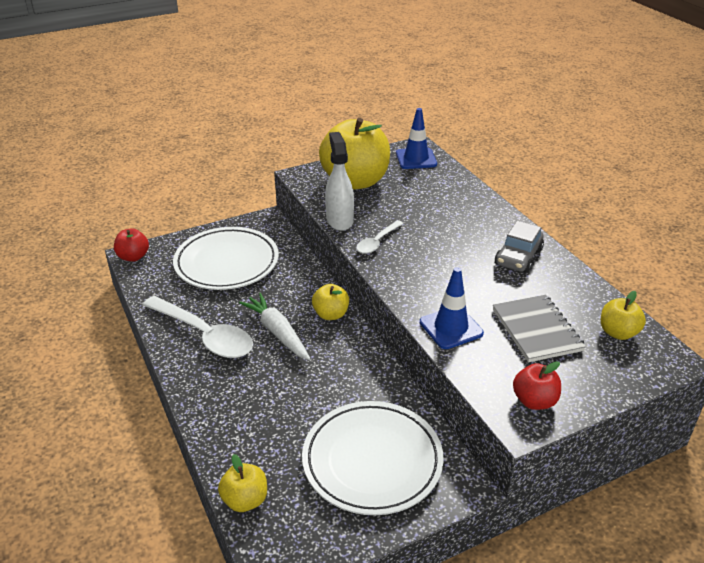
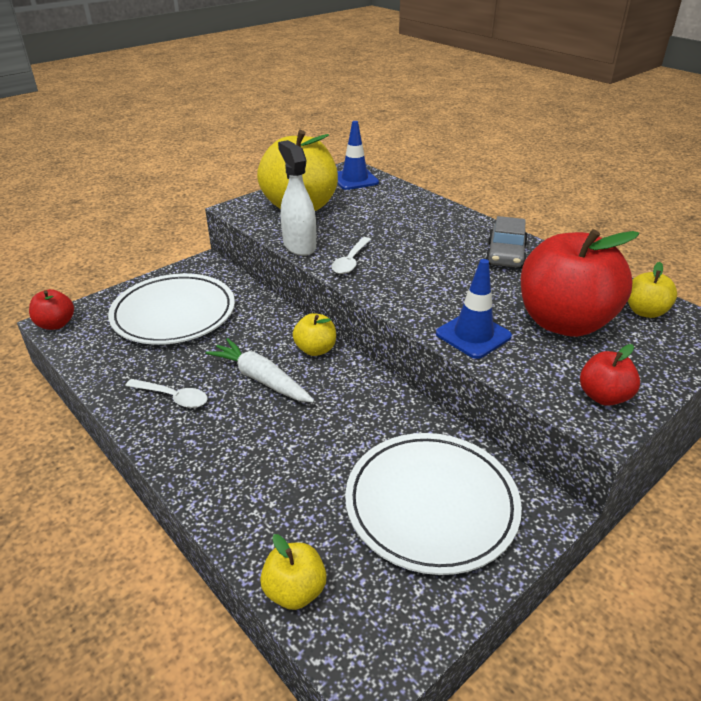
camera: 15 degrees left, 0 degrees up
(204, 335) = (172, 397): white spoon -> white spoon, size x0.52
(536, 330) = (563, 322): grey notebook -> red apple

